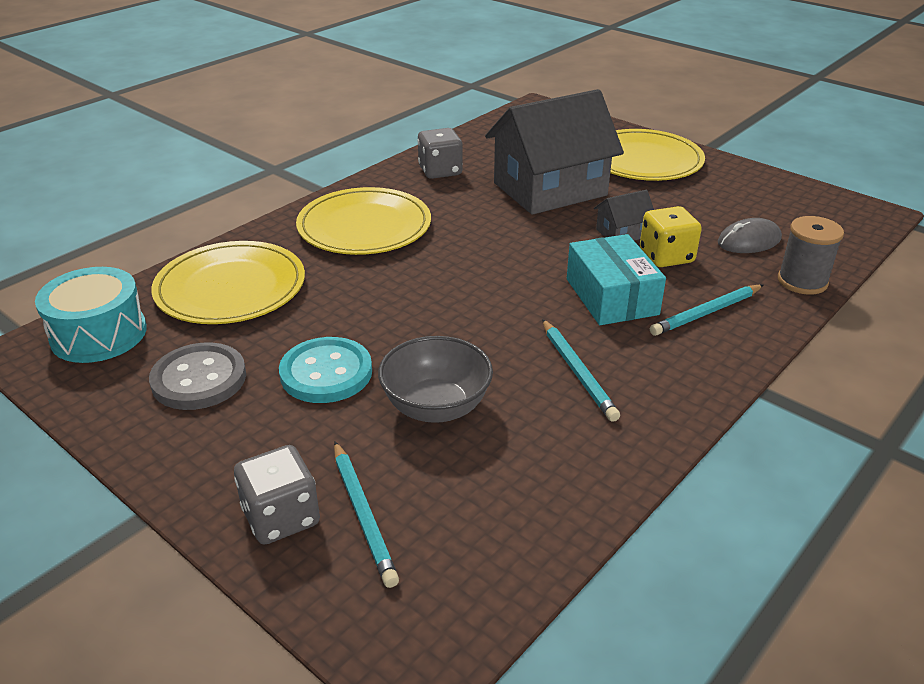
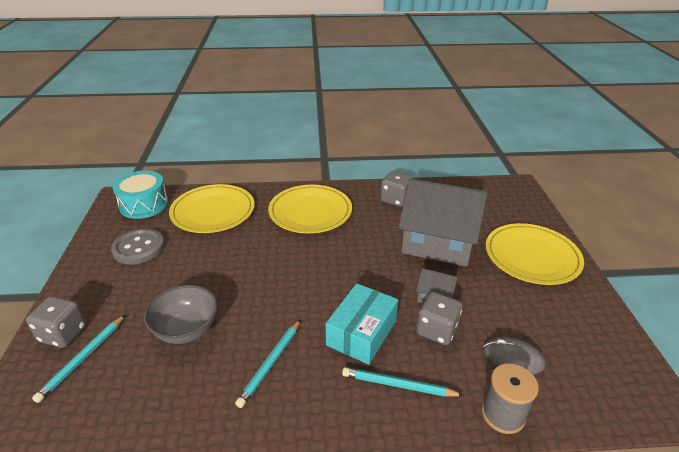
camera: 45 degrees right, 0 degrees up
(326, 373) = (178, 278): turquoise button -> none
(666, 256) = (437, 330): yellow dice -> grey dice

